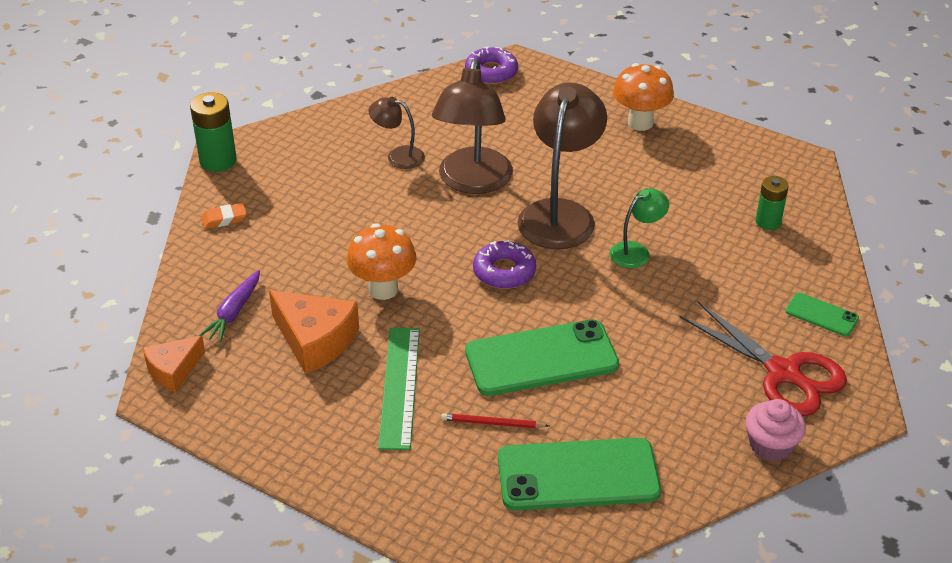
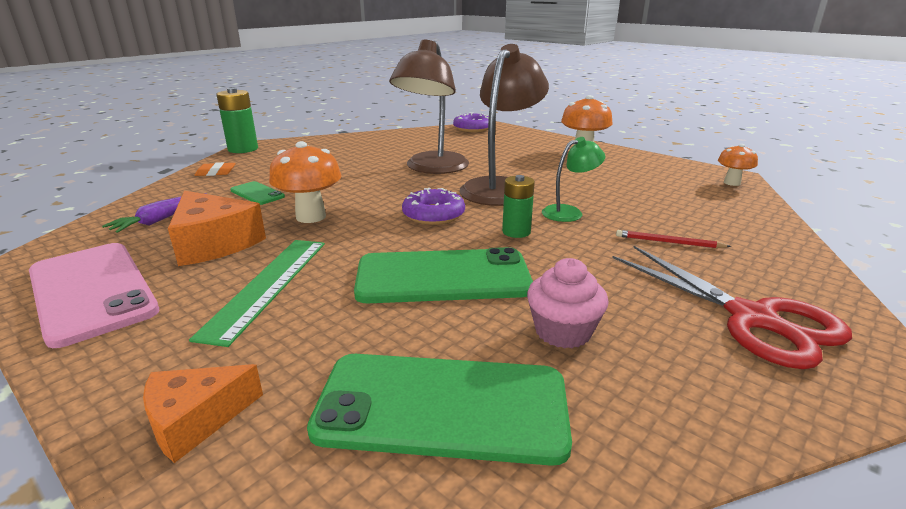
camera: 10 degrees right, 15 degrees down
(173, 370) = (54, 251): orange cheese -> orange cheese (196, 420)
(257, 412) = (92, 291): none -> pink phone
(398, 156) = (380, 154): brown lamp -> none
(493, 423) = (353, 330): red pencil -> red pencil (669, 242)
(768, 222) = (704, 204): green battery -> green battery (516, 232)
(771, 445) = (755, 403): pink cupcake -> pink cupcake (563, 331)
(801, 177) = (732, 183): none -> orange mushroom
(821, 315) = (786, 271): green phone -> green phone (257, 193)

